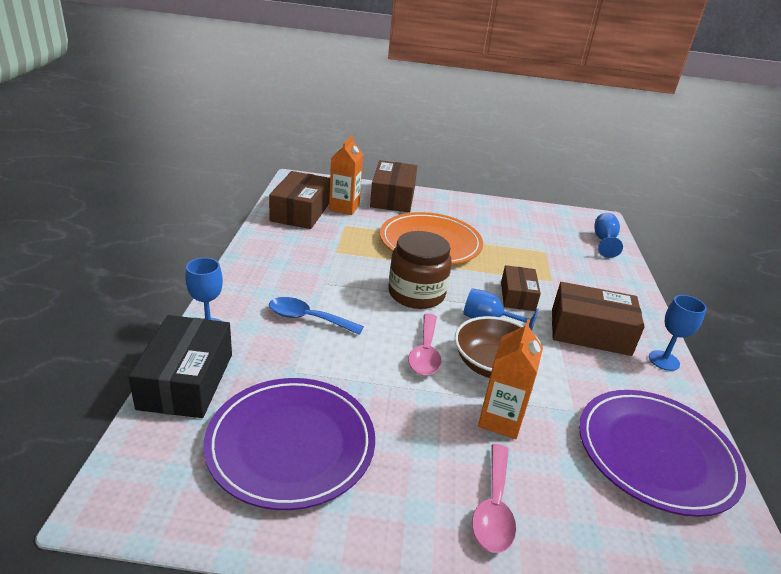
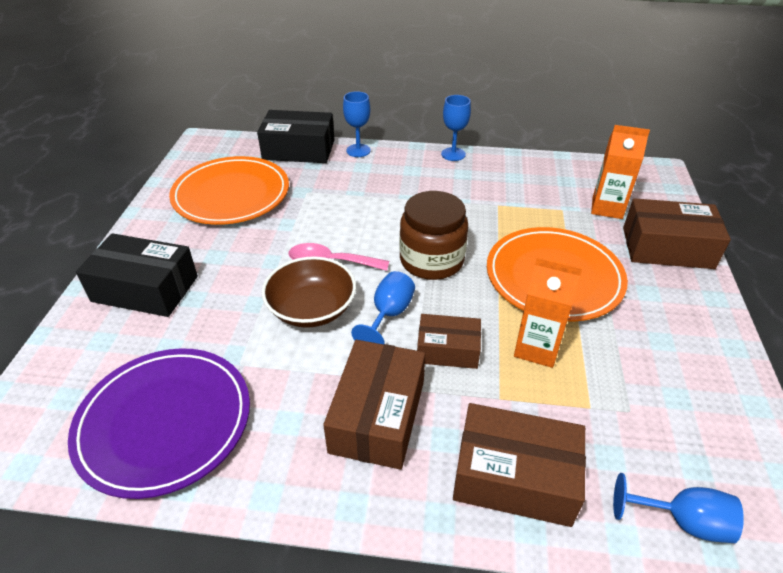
camera: 95 degrees right, 10 degrees up
(291, 444) = (231, 195): purple plate -> orange plate
(300, 212) = (575, 179): brown box -> brown box (514, 477)
(307, 318) = (376, 194): blue spoon -> none
(494, 508) = (145, 289): pink spoon -> black box
(500, 420) = (235, 304): orange carton -> orange carton (537, 348)
(664, 360) = (318, 494): blue goblet -> blue goblet (453, 154)

